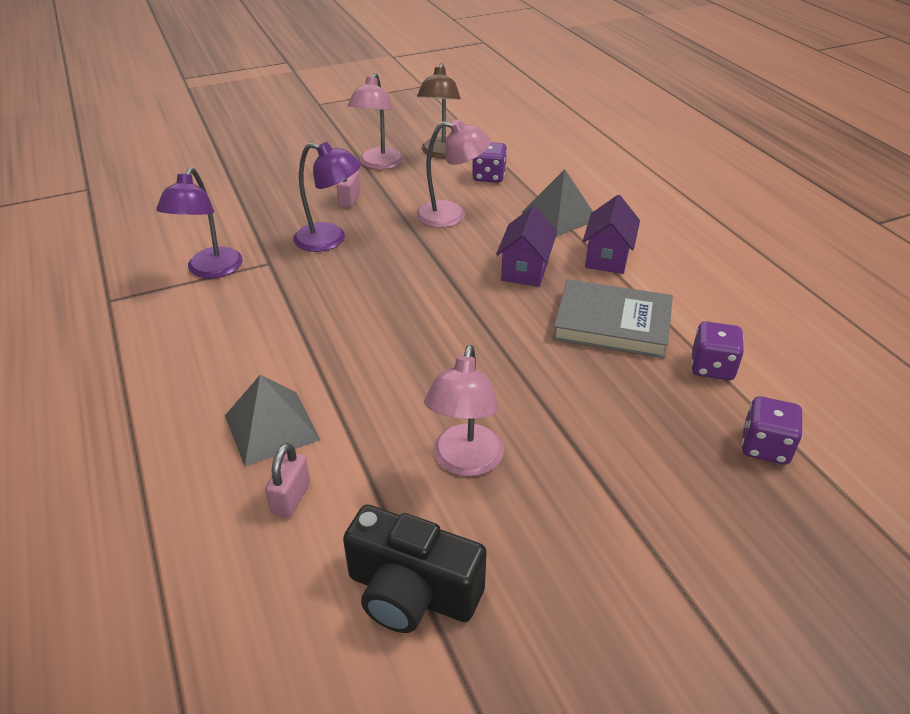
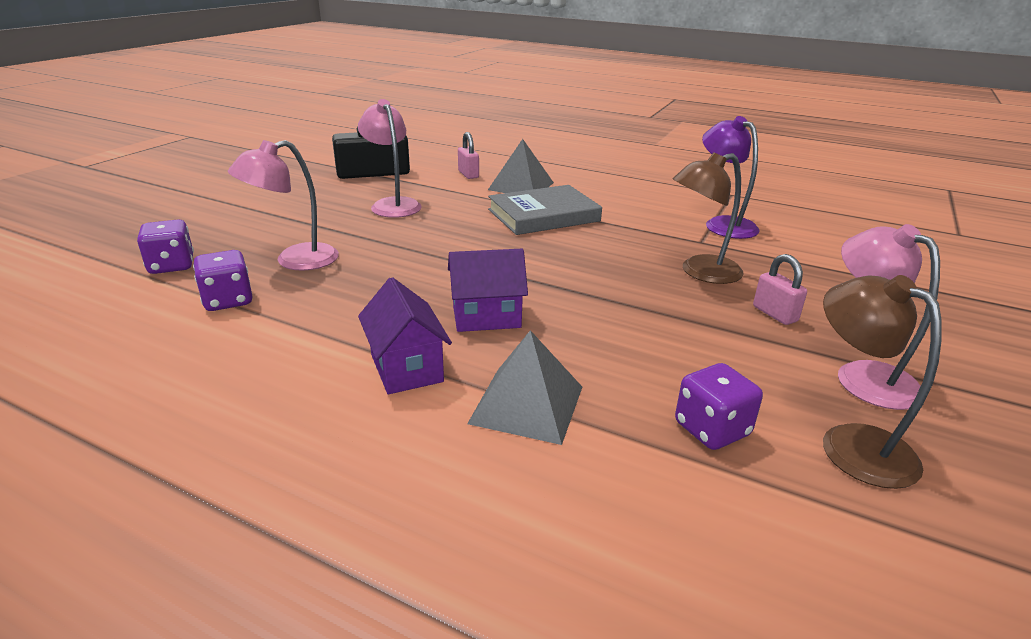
camera: 140 degrees right, 10 degrees down
(330, 240) = (701, 272): purple lamp -> brown lamp
(451, 215) = (649, 343): pink lamp -> pink lamp (295, 261)
(525, 270) = (486, 317): purple house -> purple house turned 75 degrees counterclockwise
(612, 323) = (349, 302): grey book -> grey book (543, 215)

